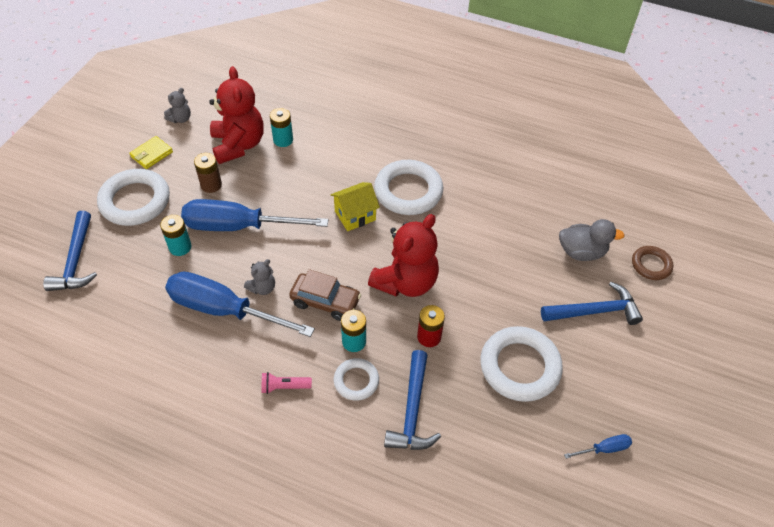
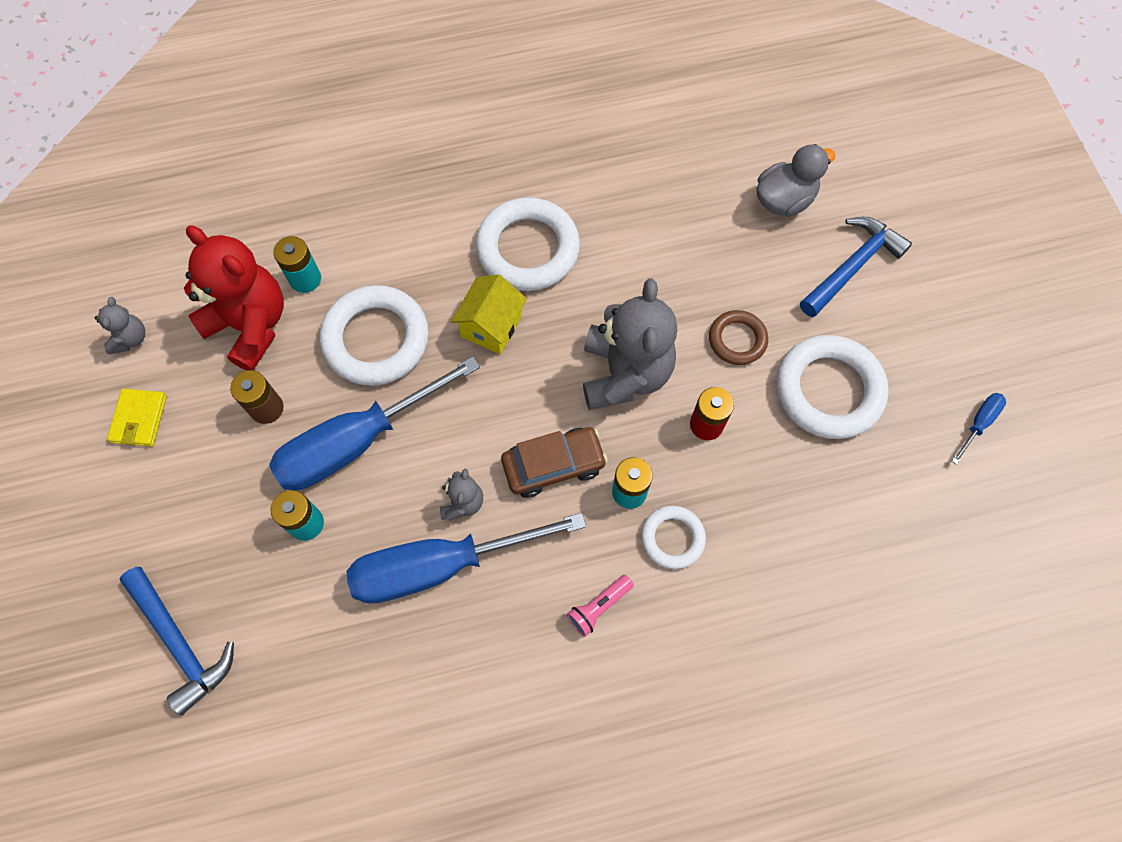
camera: 35 degrees left, 15 degrees up
(135, 201) = (182, 502): white ring -> white ring (376, 339)
(405, 282) = (624, 374): red teddy bear -> grey teddy bear
(412, 410) = (761, 527): blue hammer -> none
(651, 265) = (866, 167): brown ring -> brown ring (737, 340)

